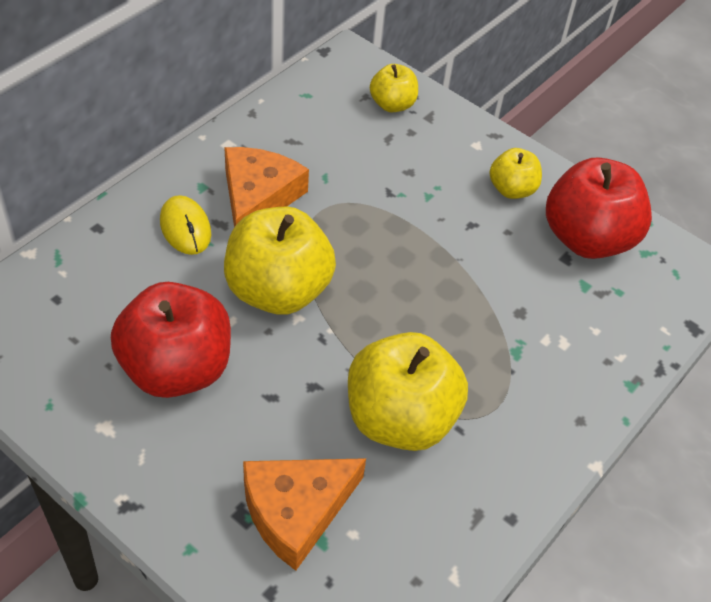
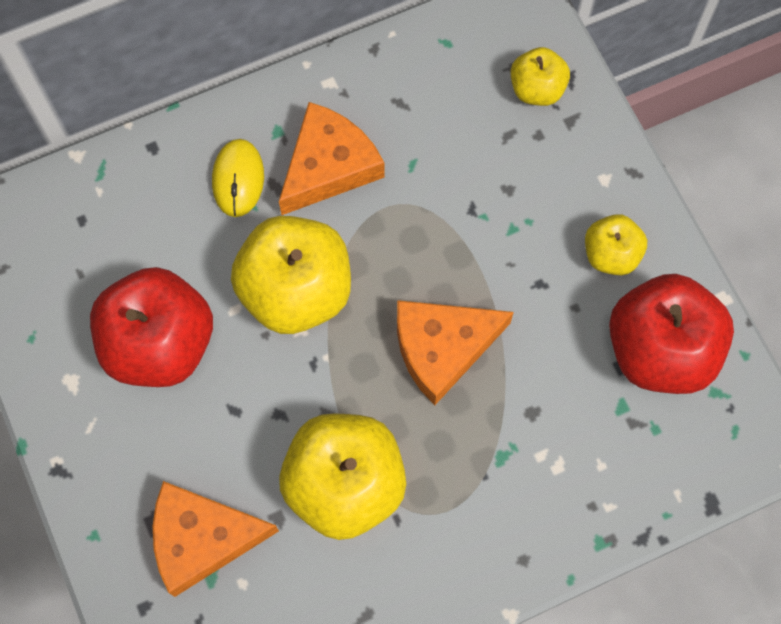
camera: 30 degrees right, 20 degrees up
(422, 291) = (442, 348): none -> orange cheese

